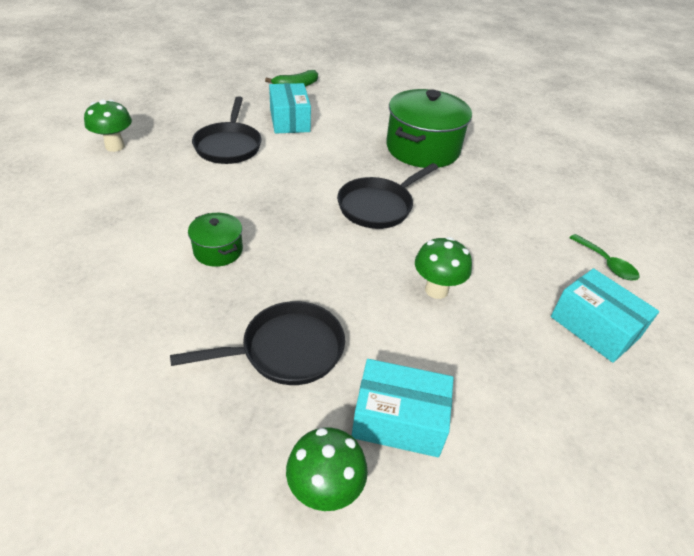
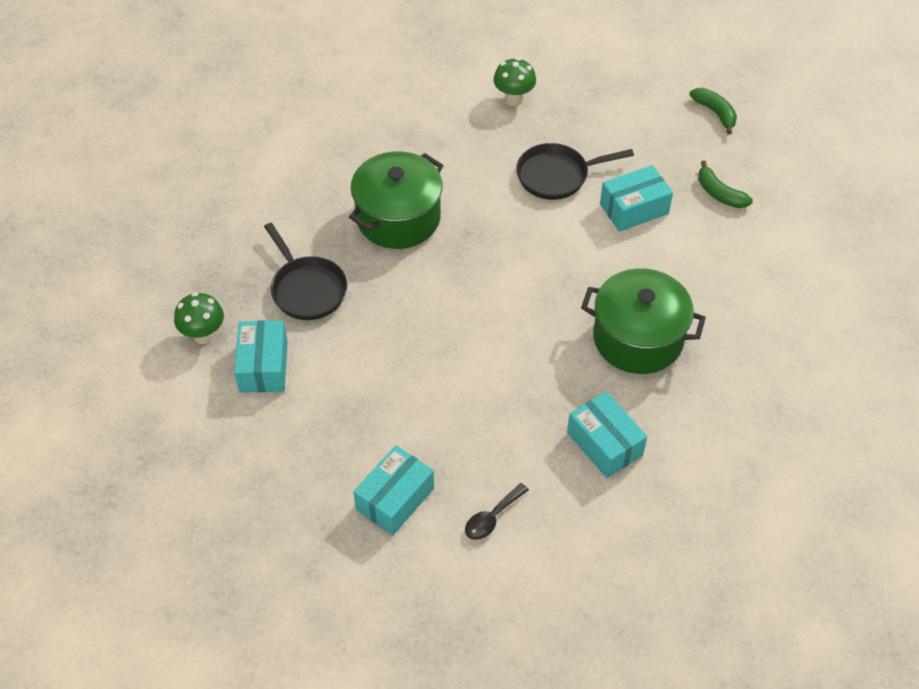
camera: 80 degrees right, 10 degrees up
(215, 69) = (715, 113): none -> green banana
(218, 251) = (398, 218): green pot -> green pot, size x2.01
(378, 206) = (507, 315): black pan -> none
(436, 290) = (403, 375): green mushroom -> none
(525, 187) = (604, 444): none -> turquoise box
(606, 263) = (492, 517): green spoon -> black spoon

